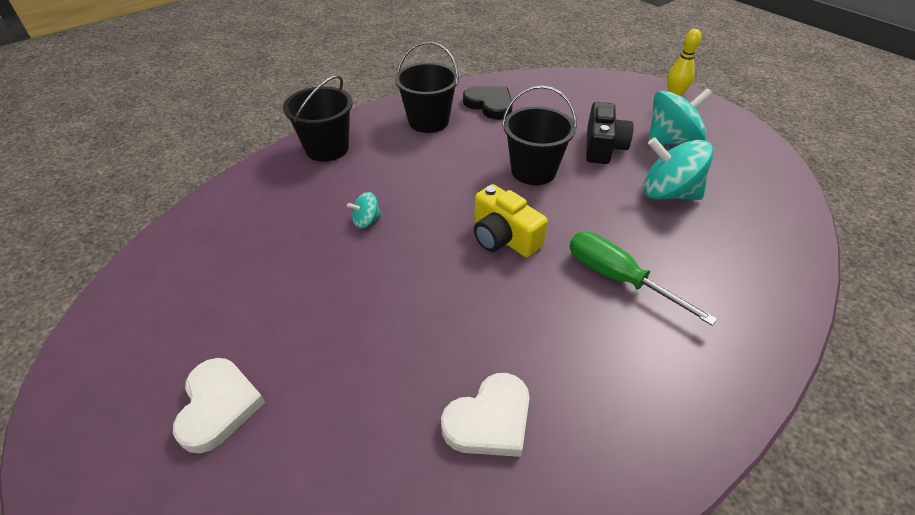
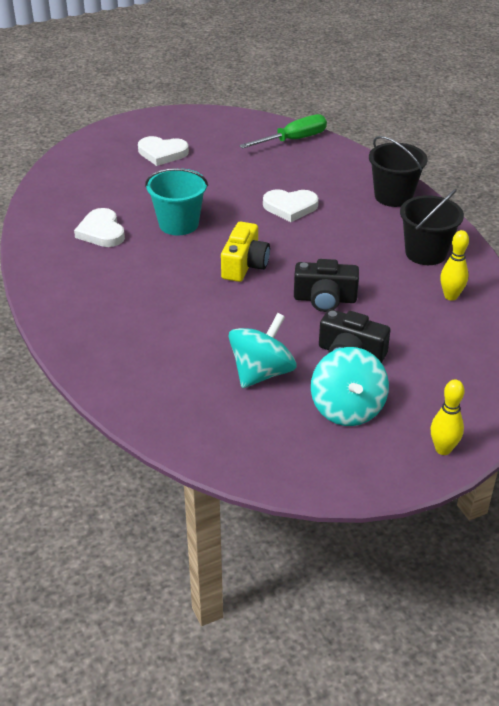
camera: 105 degrees right, 5 degrees down
(366, 221) = (290, 207): turquoise spinning top -> white heart
(436, 323) = (178, 224): none -> turquoise bucket
(489, 105) = (451, 296): black heart -> yellow bowling pin
(503, 237) = (244, 265): yellow camera -> yellow camera turned 135 degrees clockwise
(533, 171) = (325, 299): black bucket -> black camera
(618, 278) = (176, 309): green screwdriver -> green screwdriver (293, 140)

